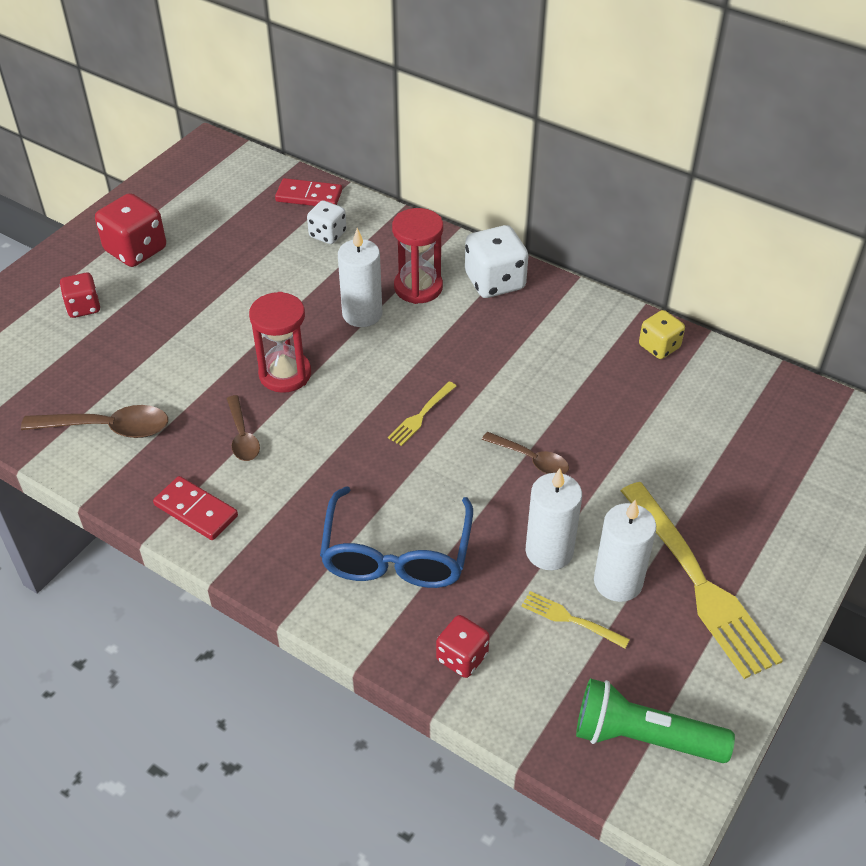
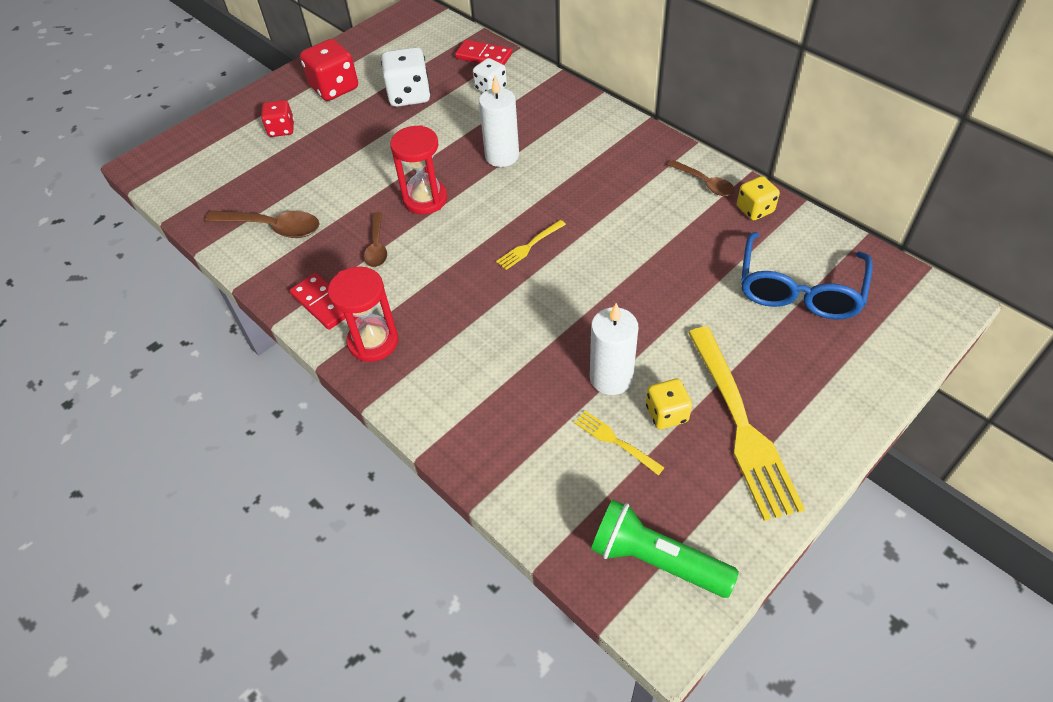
camera: 15 degrees right, 5 degrees up
(396, 554) = (477, 361): blue glasses -> blue glasses (799, 289)
(418, 287) = (555, 138): red hourglass -> red hourglass (373, 341)
(462, 657) = (510, 460): red dice -> none
(495, 282) = (621, 139): white dice -> white dice (409, 95)
(531, 459) = (615, 295): brown spoon -> brown spoon (705, 183)
(618, 582) = (666, 414): white candle -> yellow dice

